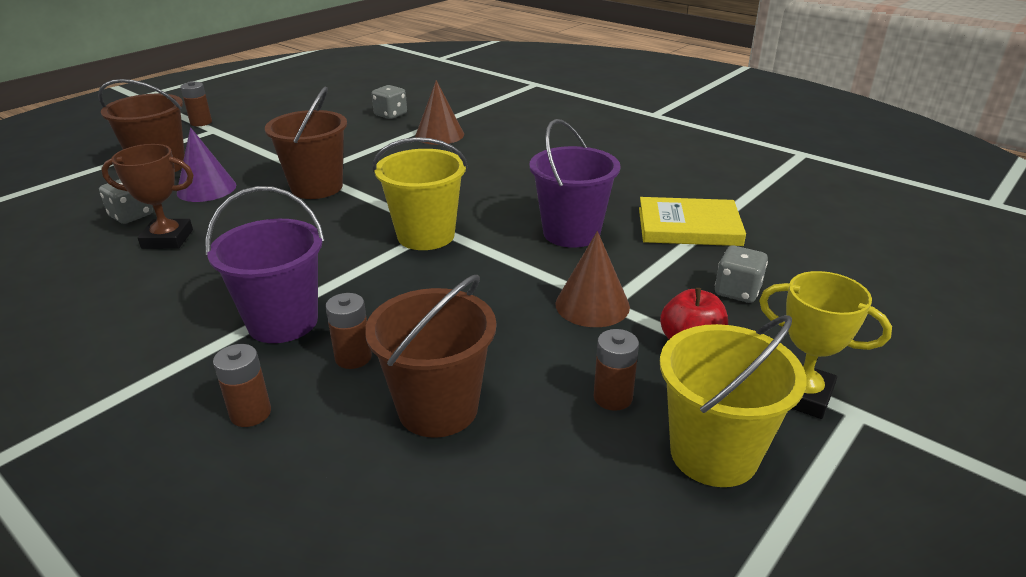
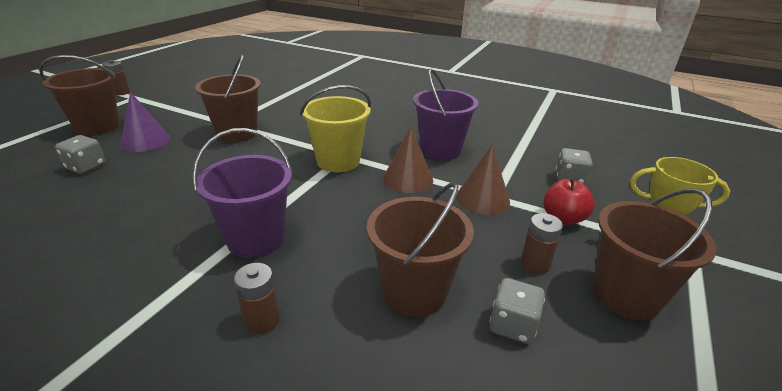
camera: 15 degrees left, 0 degrees up
(167, 239) = (126, 183): brown trophy -> none
(353, 357) = (327, 260): brown battery -> none
(390, 114) = (270, 80): grey dice -> grey dice (512, 325)
(439, 135) = (313, 91): brown cone -> brown cone (408, 179)
(689, 226) = (514, 140): yellow book -> none
(713, 453) = (625, 295): yellow bucket -> brown bucket

